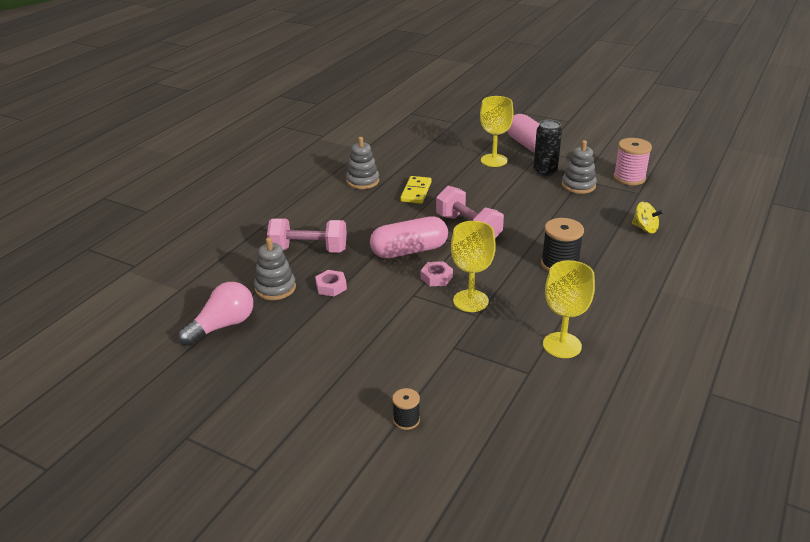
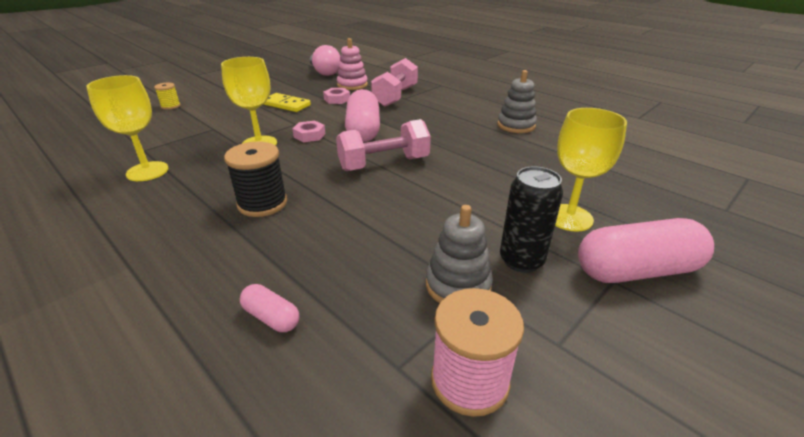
camera: 105 degrees right, 0 degrees up
(275, 288) = (352, 85): grey stacking toy -> pink stacking toy
(406, 420) = (170, 106): black spool -> yellow spool
(416, 192) = (482, 148): yellow domino -> yellow domino (286, 105)
(645, 228) = (271, 317): yellow spinning top -> pink capsule

